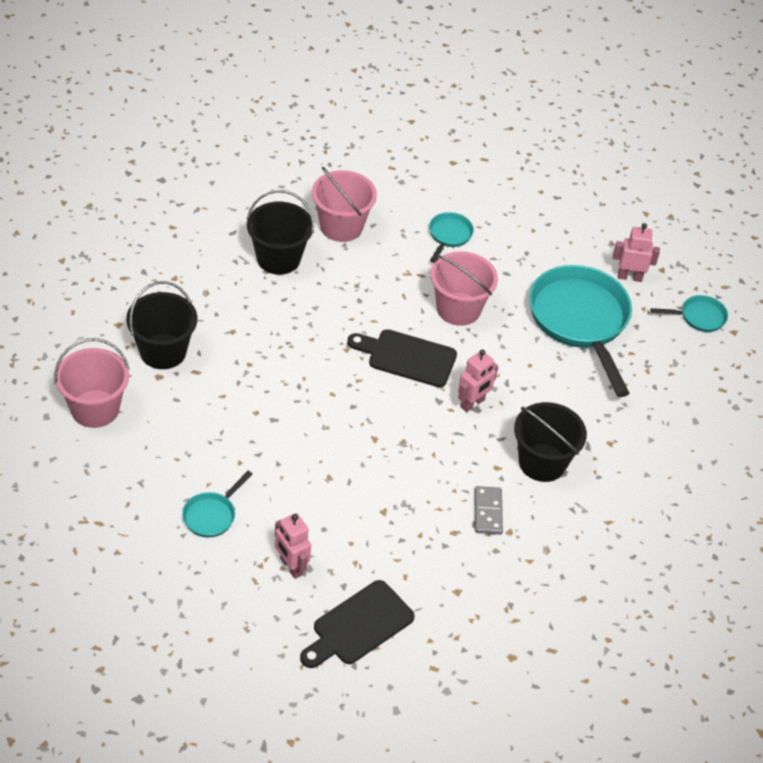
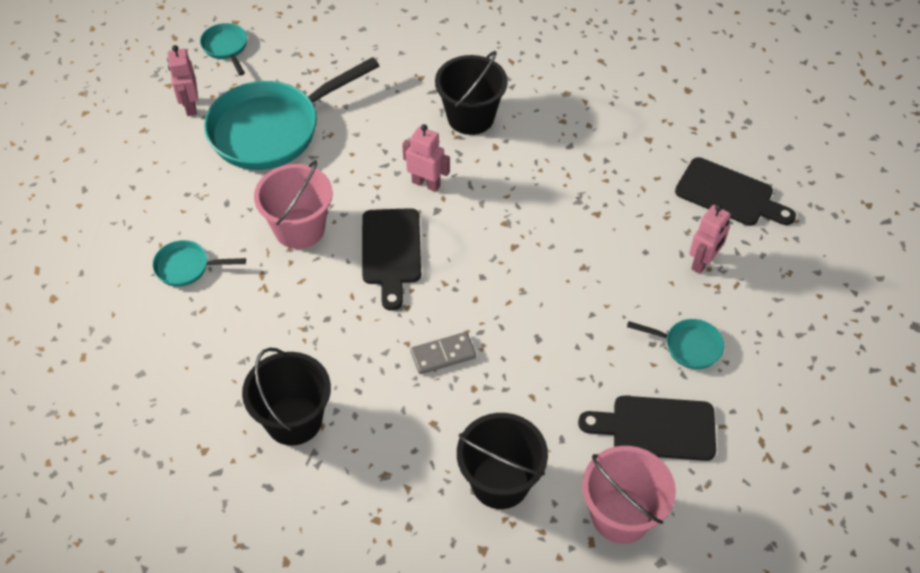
camera: 105 degrees left, 5 degrees up
(151, 460) = (656, 428): none -> black cutting board
(341, 226) = (211, 374): pink bucket -> none
(488, 512) = (550, 140): grey domino -> grey domino (443, 354)

